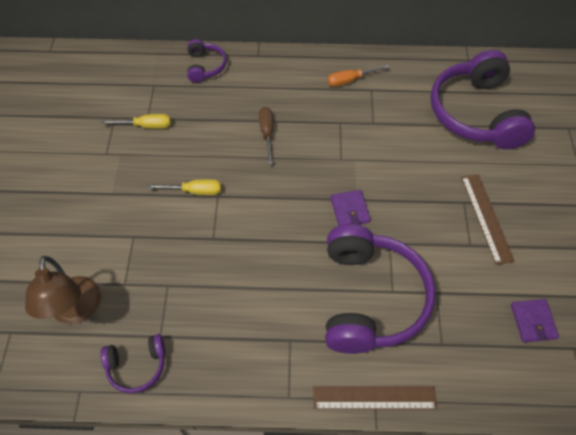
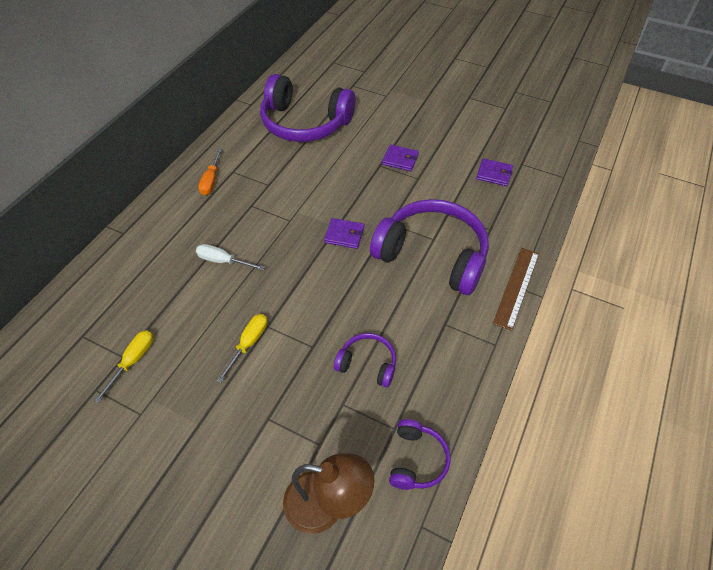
camera: 65 degrees left, 5 degrees down
(205, 66) = (98, 280): purple headphones -> purple headphones (367, 364)
(267, 133) = (223, 261): brown screwdriver -> white screwdriver
(486, 218) = (400, 159): brown ruler -> purple wallet

